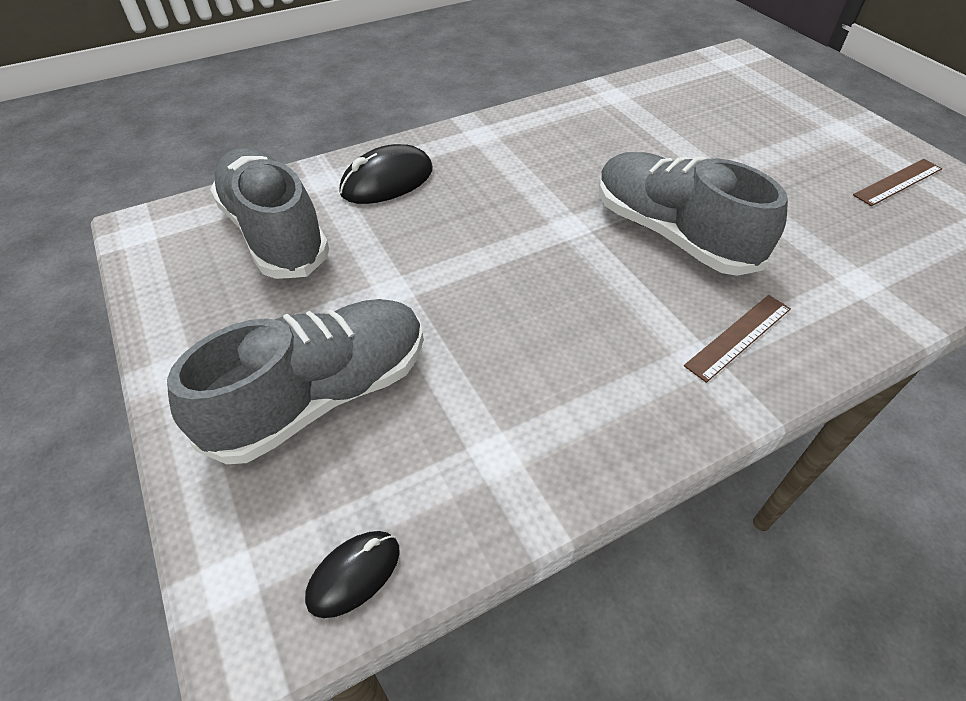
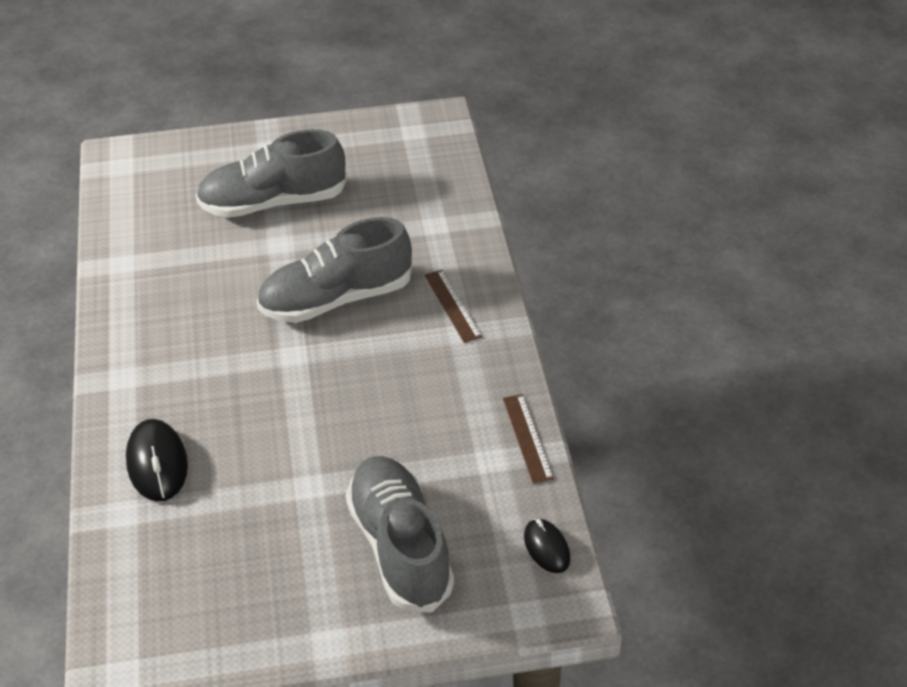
camera: 70 degrees left, 5 degrees down
(275, 233) = (187, 560): grey shoe -> grey shoe (273, 202)
(898, 182) = (350, 153): brown ruler -> brown ruler (527, 438)

